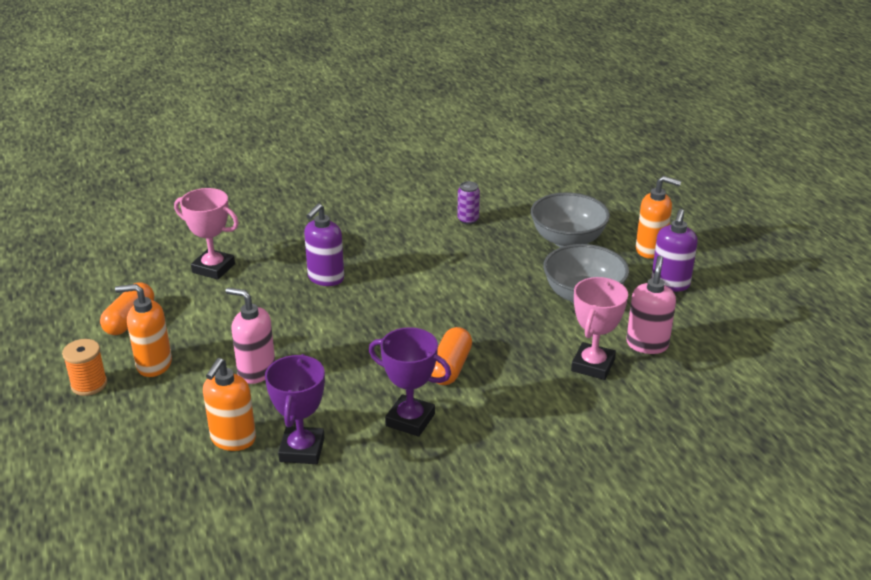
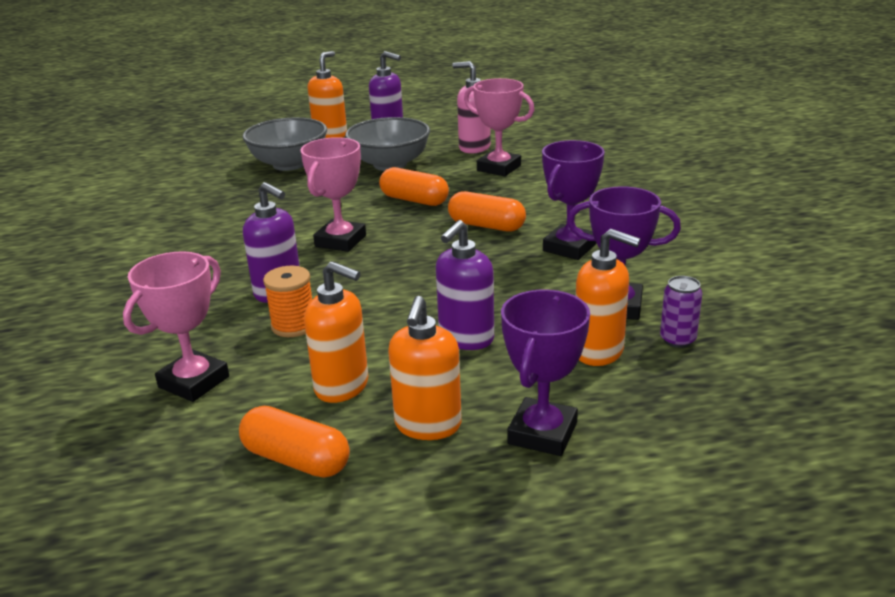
camera: 80 degrees left, 5 degrees down
(89, 384) = (462, 490): orange spool -> orange spool (293, 325)
(137, 414) = (542, 433): none -> purple trophy
(201, 325) = (342, 387): none -> orange soap dispenser
(256, 371) = (466, 338): pink soap dispenser -> purple soap dispenser
(411, 292) = (340, 241): none -> pink trophy
(468, 220) = (211, 206): purple can -> purple can (677, 340)
(500, 320) = (414, 200): none -> orange capsule

